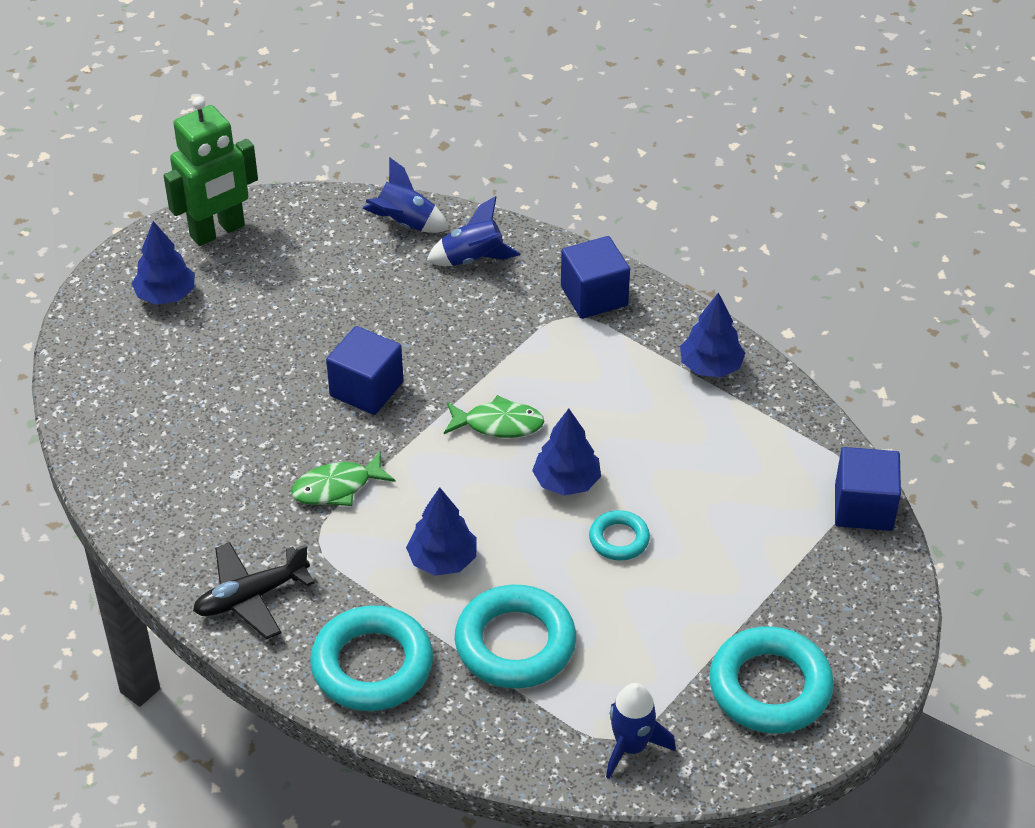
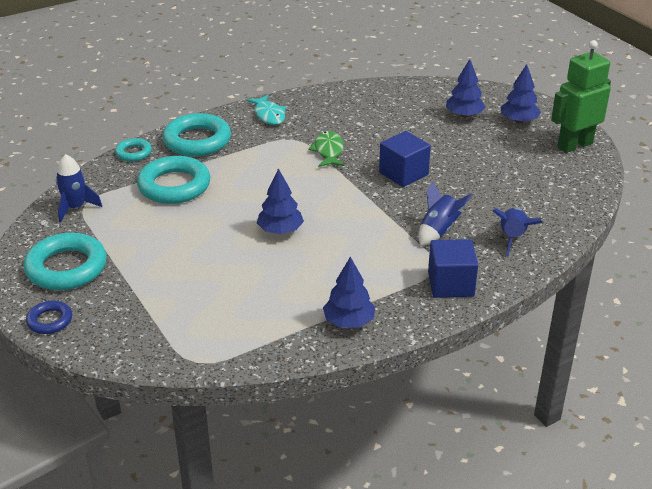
camera: 110 degrees right, 10 degrees down
(217, 231) = (574, 145): green robot -> green robot turned 75 degrees clockwise
(251, 597) = (269, 115): black plane -> turquoise fish
(405, 224) = (561, 217): blue rocket -> blue rocket (438, 231)
(442, 560) = (251, 174): blue tree -> blue tree (464, 115)
(498, 424) = (345, 215): green fish -> none
(619, 539) = (220, 239): turquoise ring -> turquoise ring (134, 153)
(863, 507) = (168, 356): blue cube -> none
(877, 653) = (50, 320): none -> blue ring

